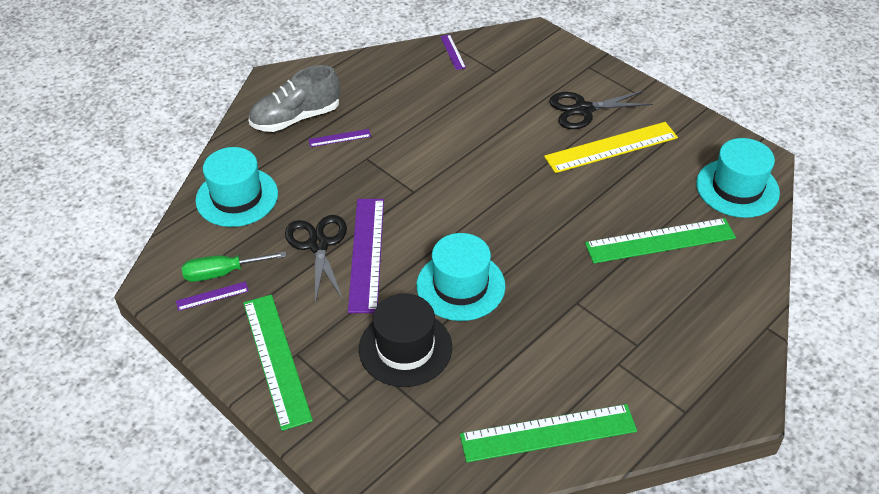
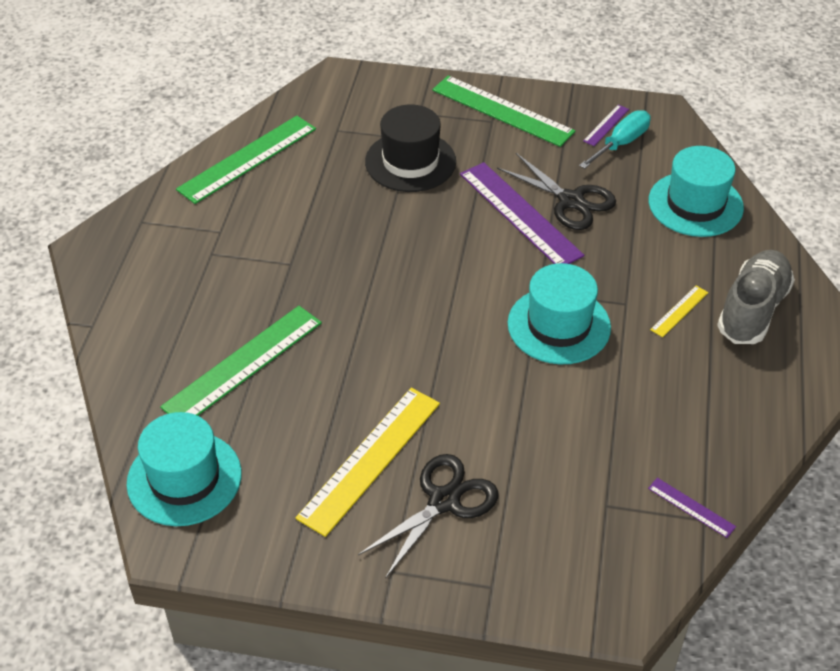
camera: 145 degrees right, 0 degrees up
(223, 273) = (621, 143): green screwdriver -> turquoise screwdriver
(339, 138) = (679, 311): purple ruler -> yellow ruler
(460, 286) = (408, 228): turquoise hat -> turquoise hat (559, 325)

